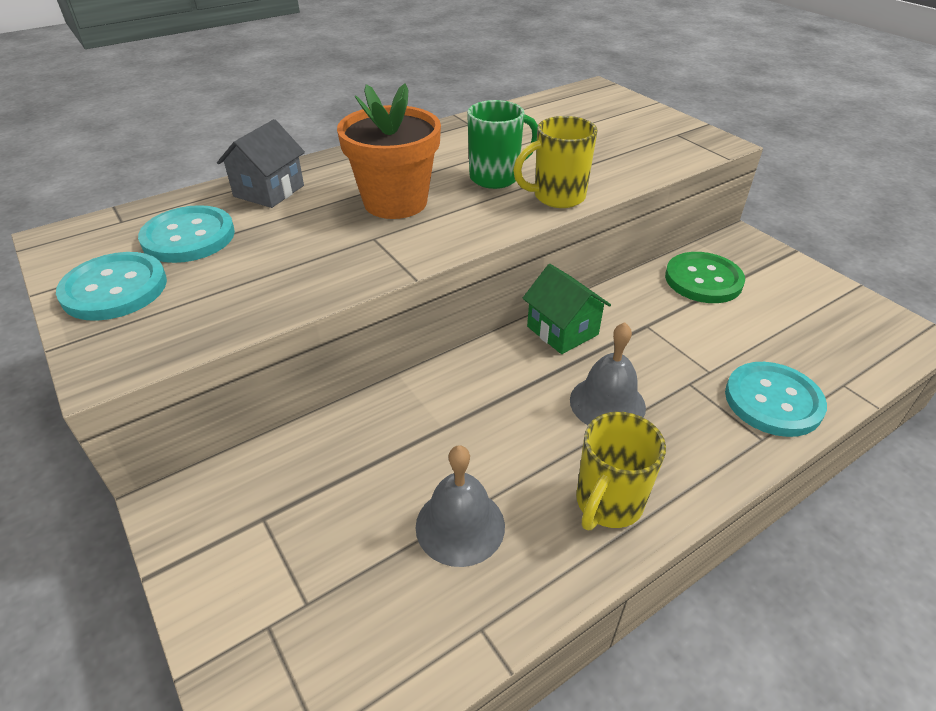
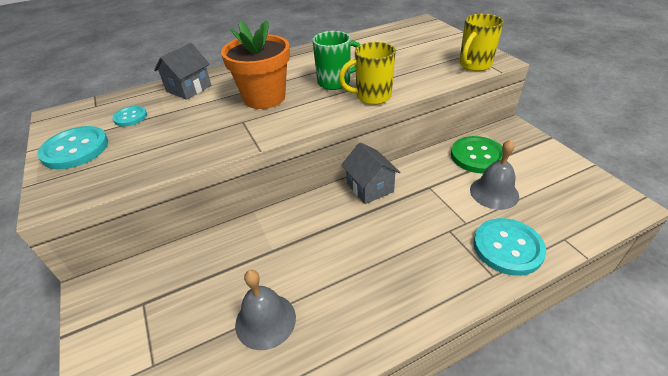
camera: 10 degrees right, 0 degrees up
(188, 237) = (130, 117): turquoise button -> turquoise button, size x0.56
(562, 330) = (370, 187): green house -> grey house
(607, 403) = (387, 241): grey bell -> grey bell (494, 192)
(608, 503) = (369, 314): yellow mug -> yellow mug (474, 65)

